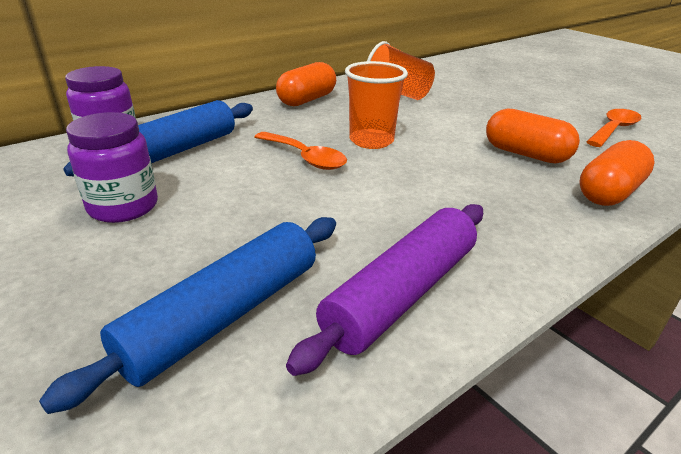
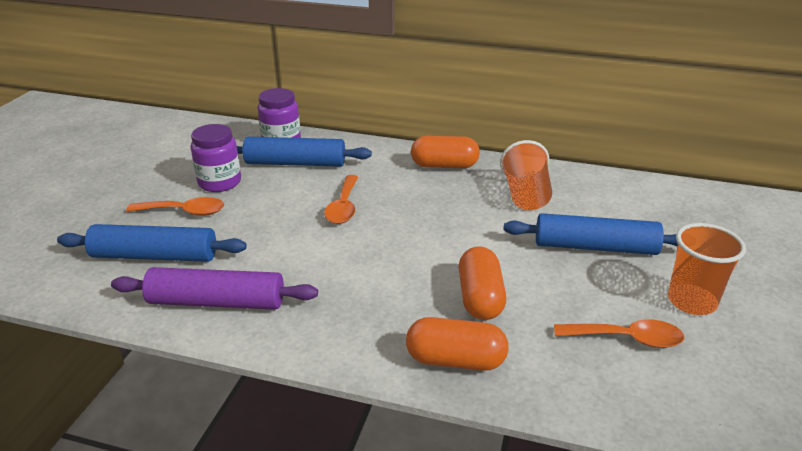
camera: 55 degrees right, 0 degrees up
(147, 254) = (184, 212): none -> orange spoon
(371, 141) = (406, 220): orange cup -> orange cup (691, 301)
(494, 100) = (595, 247): none -> blue rolling pin

